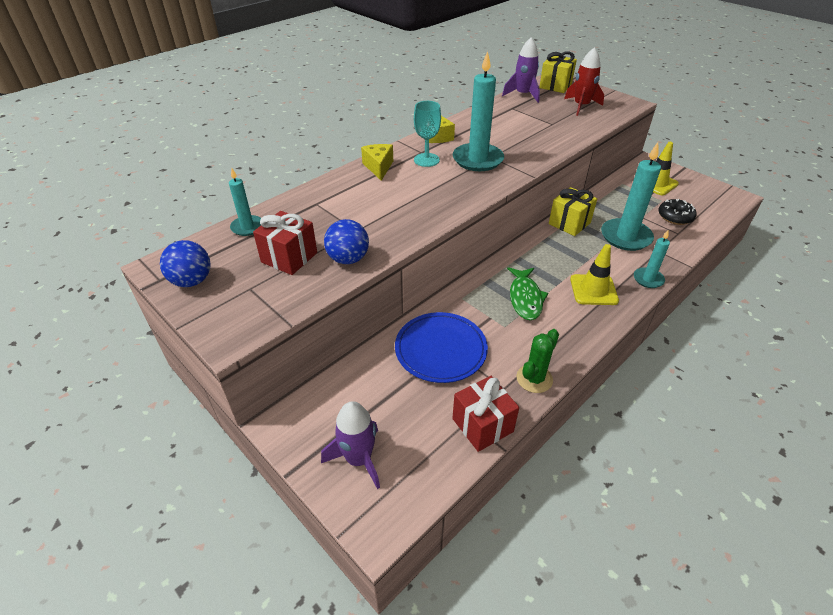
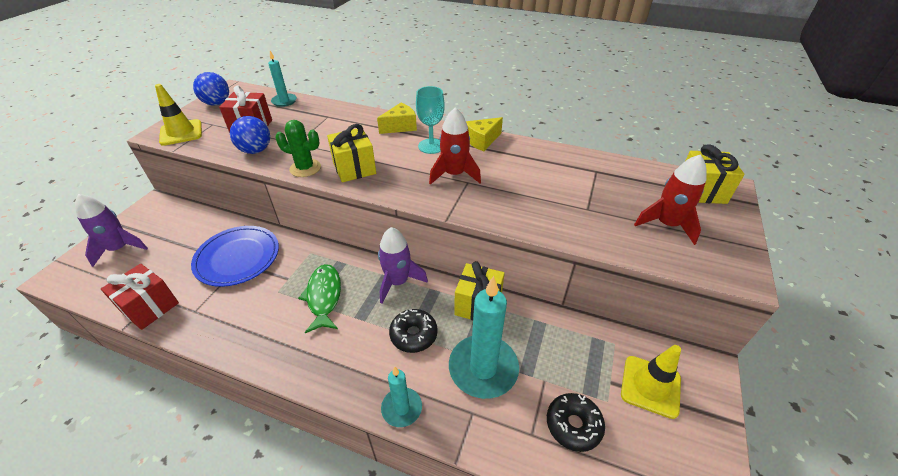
camera: 65 degrees right, 0 degrees up
(432, 204) = (354, 168): none -> yellow gift
(477, 160) = (454, 174): turquoise candle -> red rocket
(523, 95) = (641, 171): purple rocket -> purple rocket (398, 282)
(525, 298) = (324, 297): green fish -> green fish turned 105 degrees clockwise
(534, 379) = (208, 330): green cactus -> green cactus (305, 168)
(586, 259) = (413, 335): none -> black donut
(593, 290) = (358, 353): yellow traffic cone -> yellow traffic cone (181, 133)

